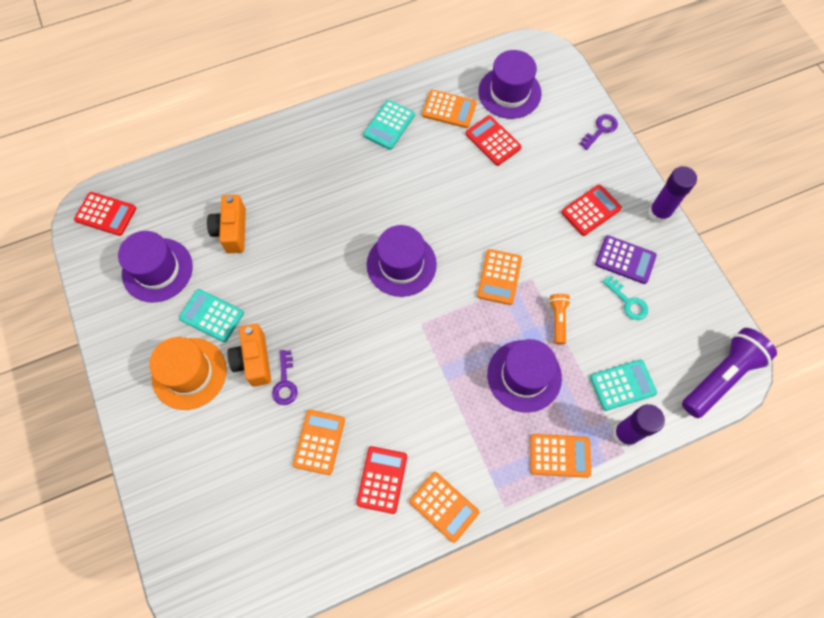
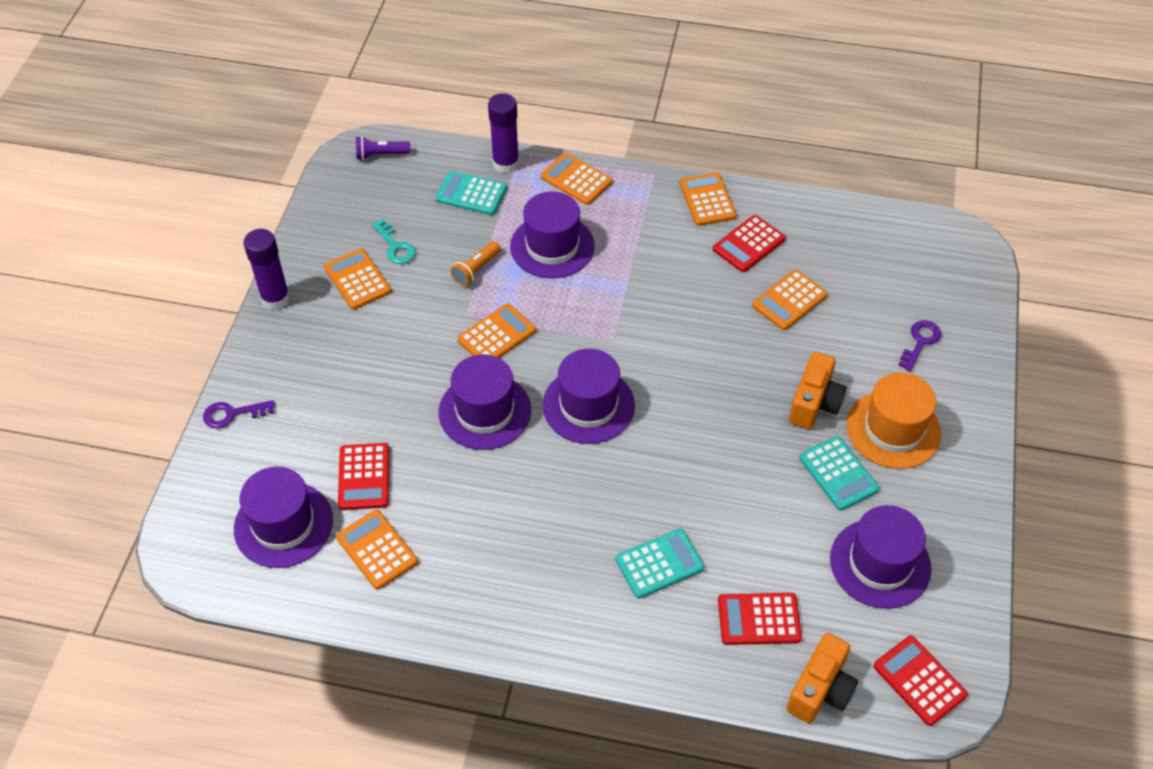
camera: 145 degrees left, 15 degrees down
(232, 231) = (761, 557): orange camera -> orange camera (820, 690)
(285, 382) = (793, 366): purple key -> purple key (920, 342)
(389, 125) = (469, 576): turquoise calculator -> turquoise calculator (659, 564)
(461, 220) = (485, 411): none -> purple hat
(591, 210) = (339, 341): red calculator -> red calculator (759, 619)
(625, 260) = (357, 279): purple calculator -> orange calculator
(628, 302) = (395, 246): turquoise key -> turquoise key turned 150 degrees clockwise
(721, 376) = (380, 155): purple flashlight -> purple flashlight, size x0.50

